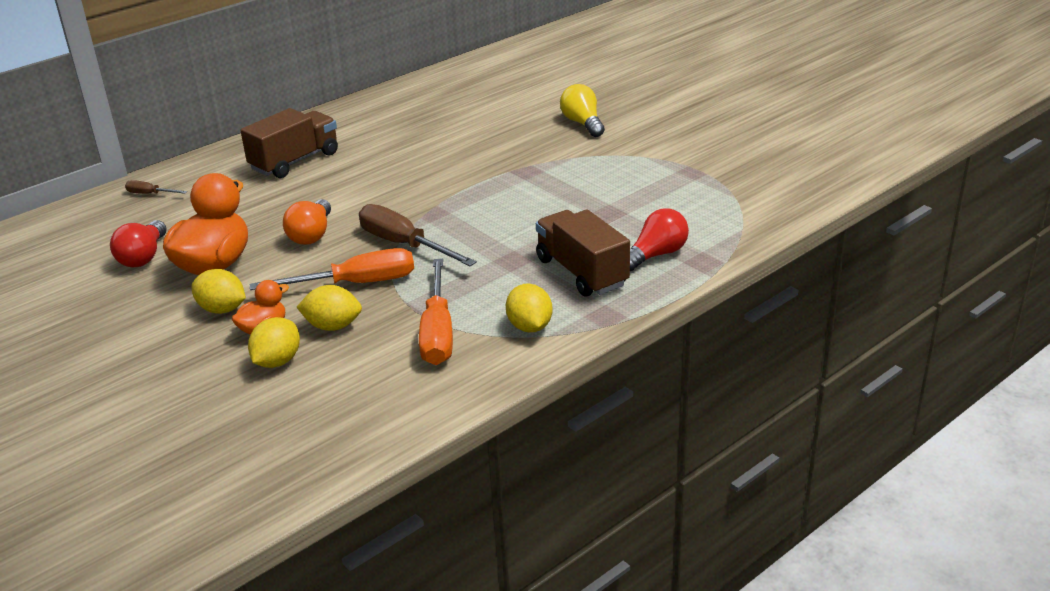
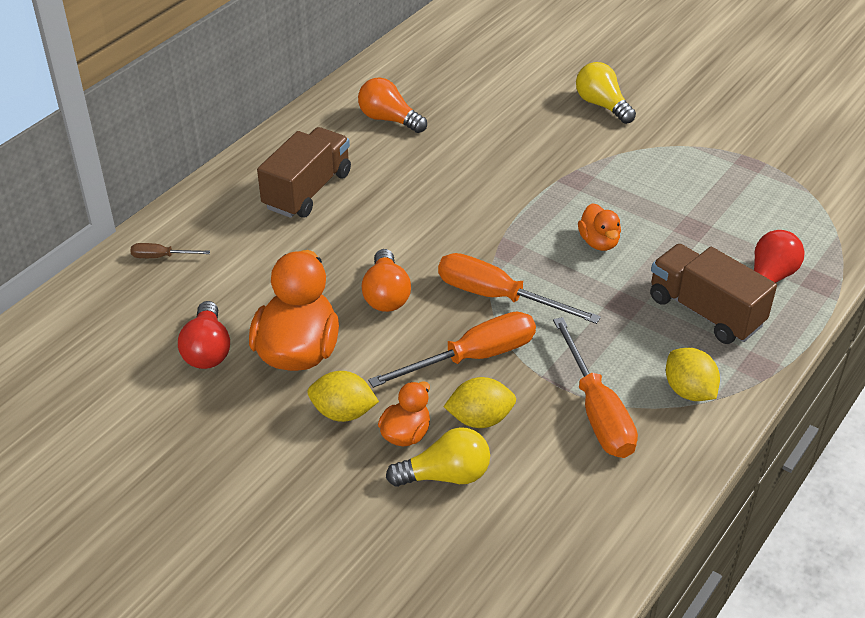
camera: 15 degrees left, 10 degrees up
(277, 361) = (445, 475): yellow lemon -> yellow light bulb
(393, 120) = (389, 119): none -> orange light bulb
(404, 245) = (497, 297): brown screwdriver -> orange screwdriver
(517, 216) = (599, 242): none -> orange duck

